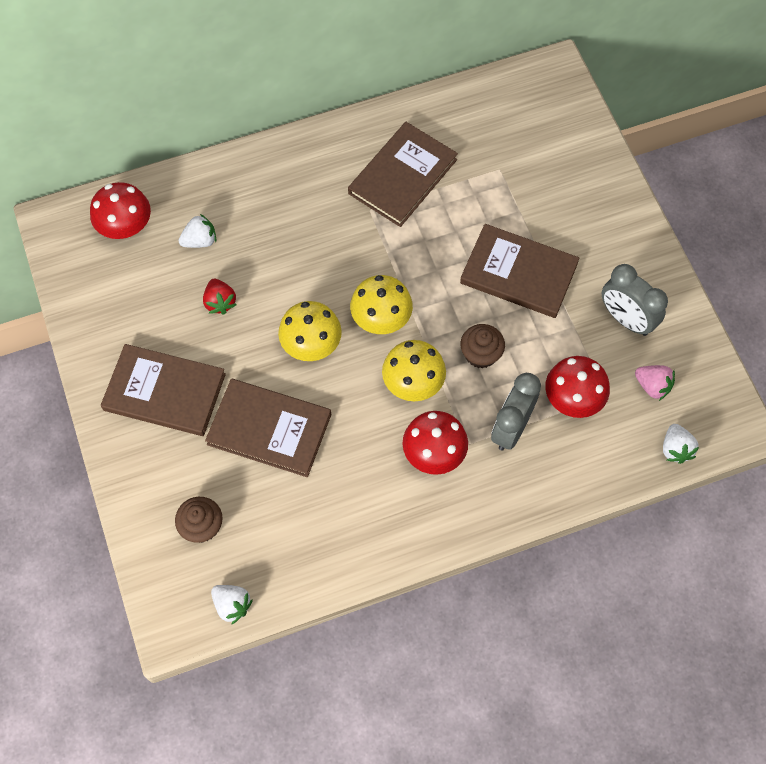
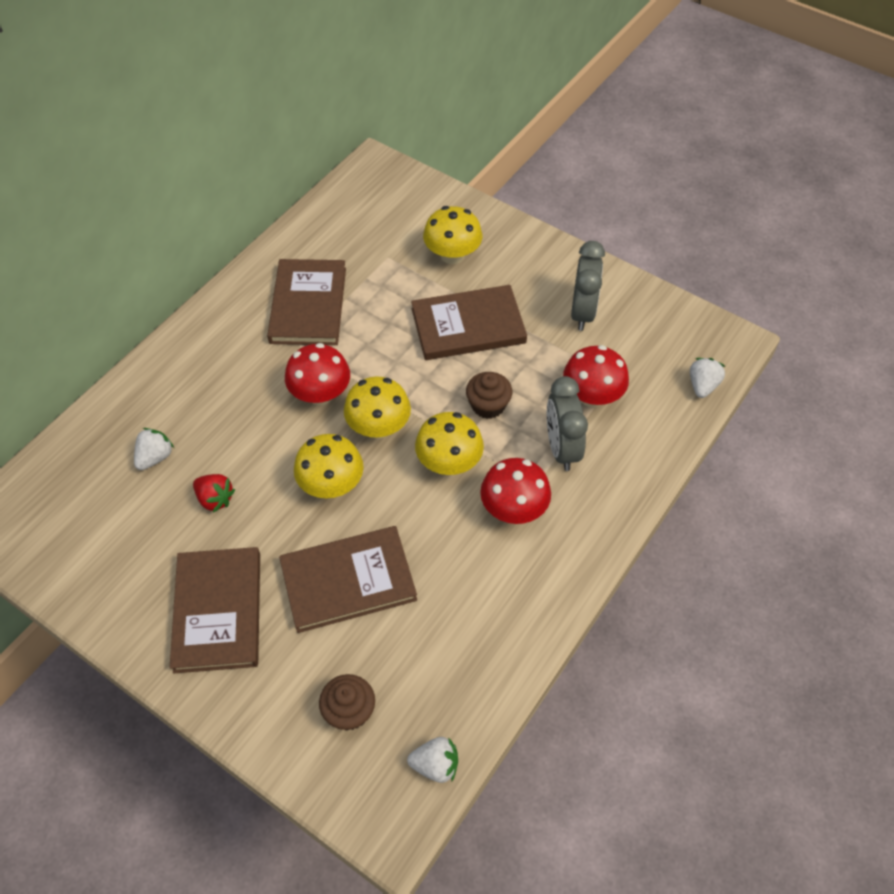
camera: 35 degrees left, 10 degrees down
(125, 227) = (68, 486): red mushroom -> red mushroom (320, 394)
(164, 392) = (218, 611): brown book -> brown book turned 75 degrees counterclockwise
(556, 199) = (452, 255): none -> yellow mushroom
(626, 319) = (582, 312): grey clock -> grey clock turned 90 degrees counterclockwise
(652, 386) = (645, 349): pink strawberry -> none
(675, 449) = (702, 386): white strawberry -> white strawberry turned 120 degrees counterclockwise

